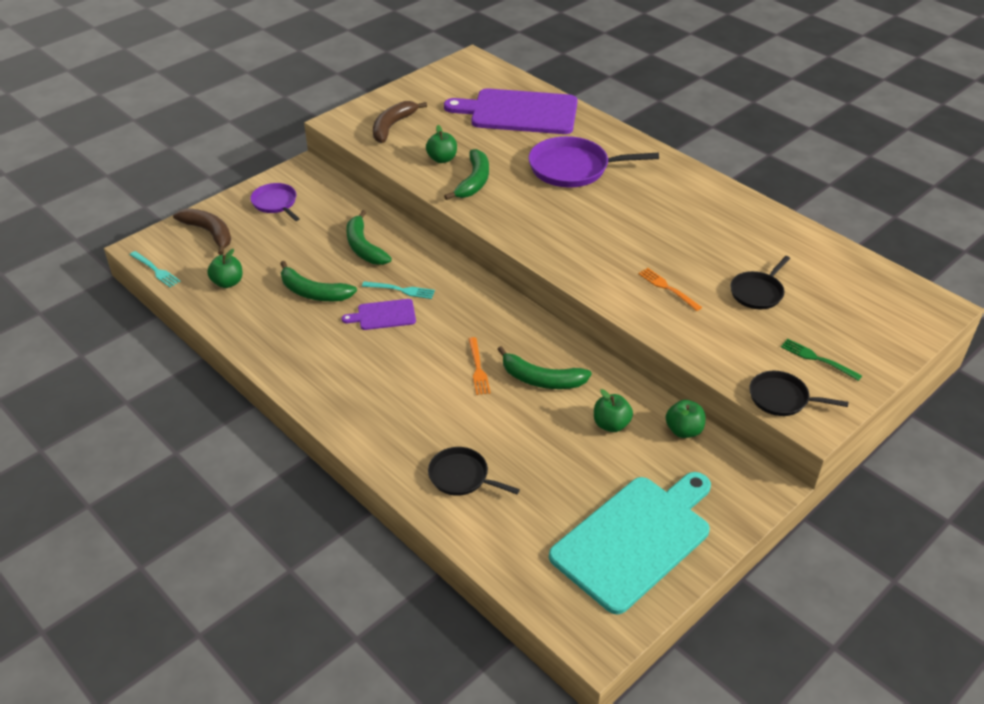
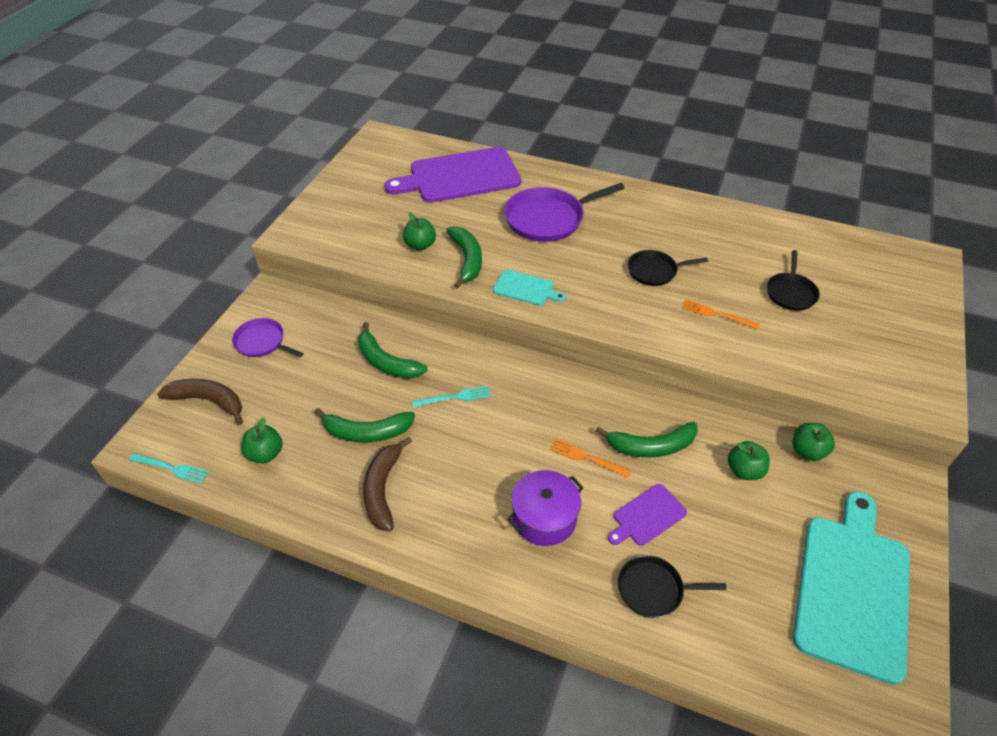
camera: 25 degrees left, 5 degrees up
(384, 315) = (456, 432): purple cutting board -> purple cutting board (647, 516)
(392, 126) = (347, 224): brown banana -> brown banana (382, 489)
(411, 398) = (544, 518): none -> purple pot
(478, 368) = (586, 457): orange fork -> orange fork turned 150 degrees clockwise
(508, 218) = (526, 288): none -> turquoise cutting board
(782, 398) = (890, 392): black pan -> black pan (654, 271)
(817, 359) = (885, 341): green fork -> none

